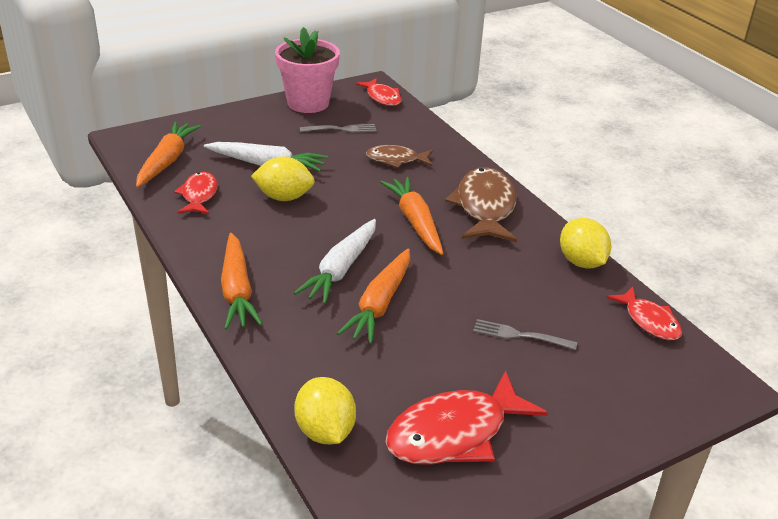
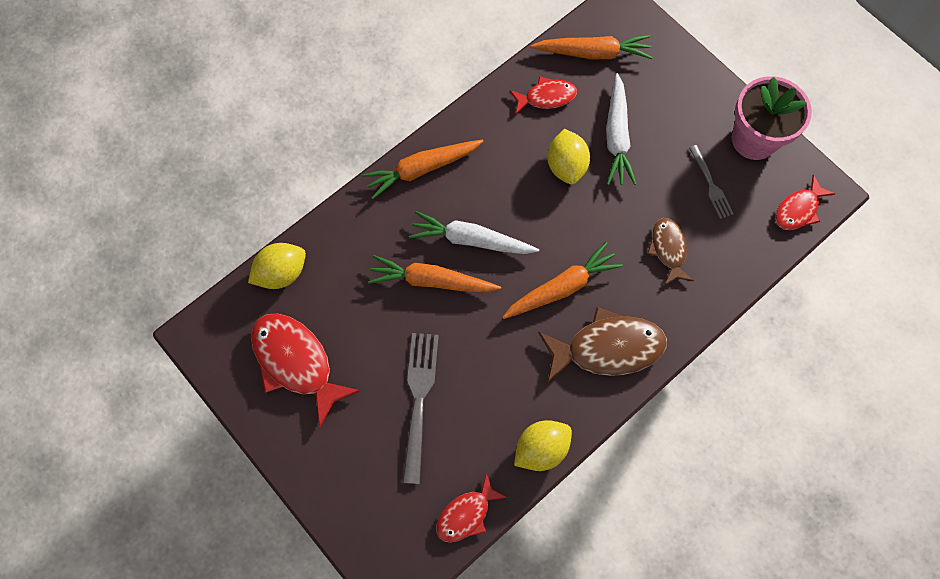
camera: 80 degrees right, 35 degrees up
(520, 335) = (419, 401): grey fork -> grey fork, size x1.70

